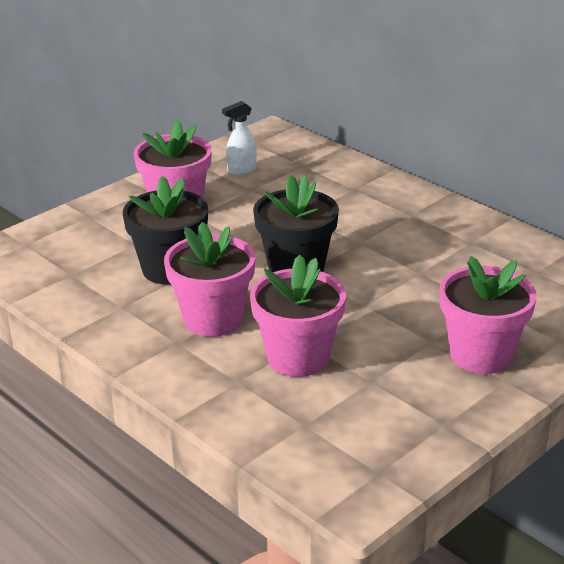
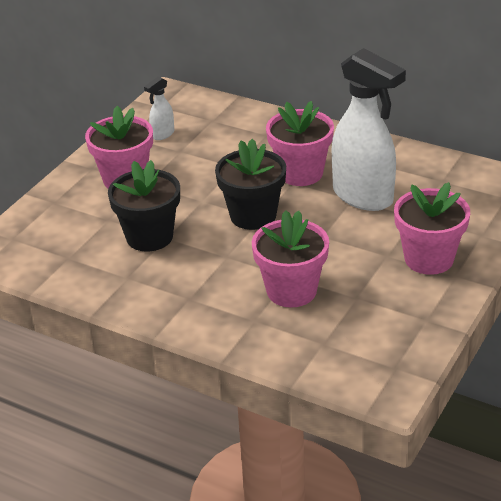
camera: 15 degrees left, 5 degrees up
(213, 319) = (208, 273): pink flower pot -> pink flower pot (300, 173)
(434, 272) = (363, 197): none -> white spray bottle

